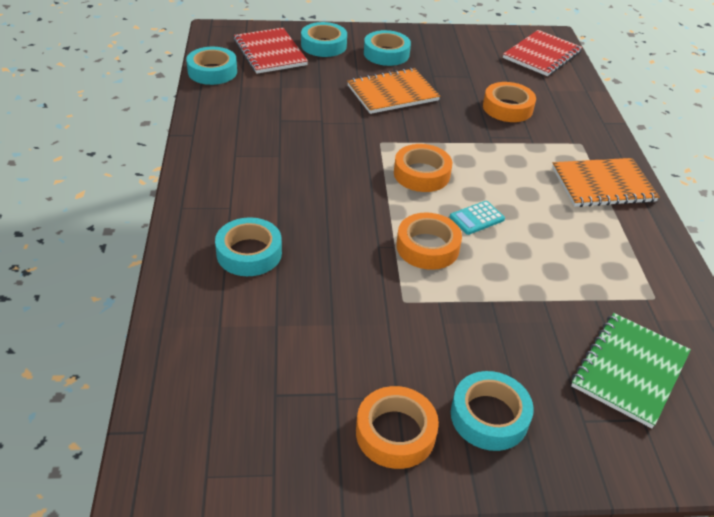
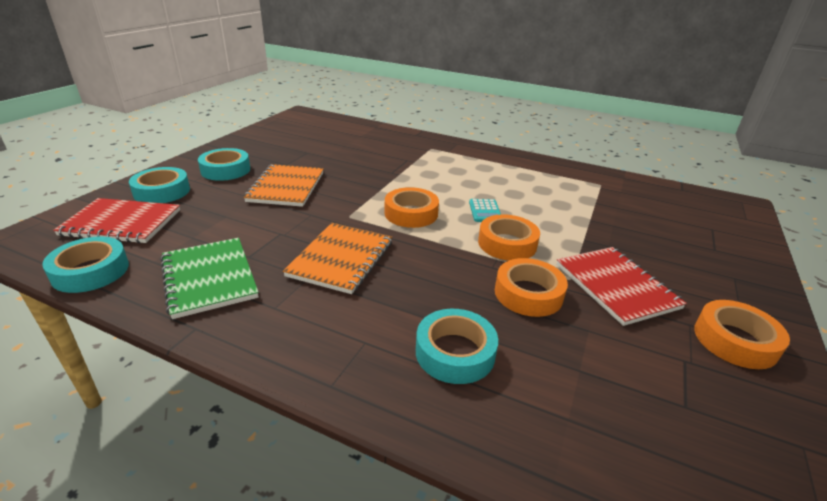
camera: 60 degrees left, 10 degrees down
(489, 416) = (712, 286): turquoise tape -> none
(507, 108) = (364, 154): orange tape -> orange tape (528, 294)
(541, 55) = (317, 123): red notebook -> red notebook (615, 286)
(603, 184) = (480, 158): orange notebook -> orange notebook (341, 259)
(630, 370) = (667, 216): green notebook -> green notebook (209, 278)

